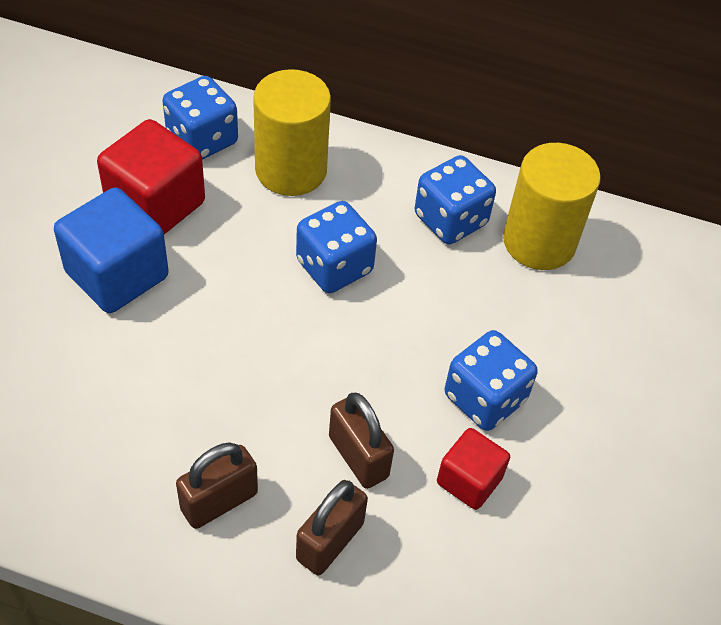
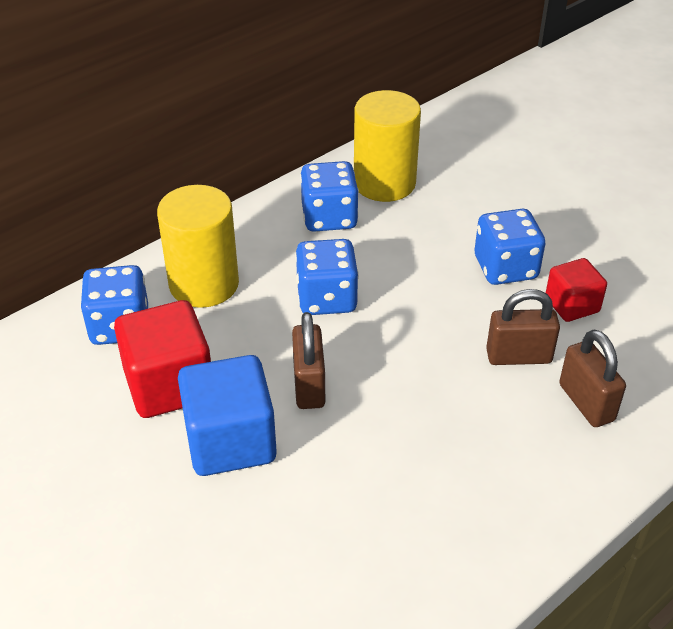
camera: 55 degrees left, 10 degrees down
(219, 501) = (515, 457): brown padlock -> brown padlock (309, 385)

